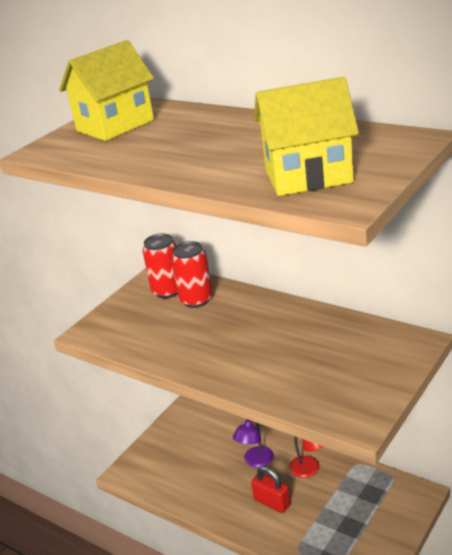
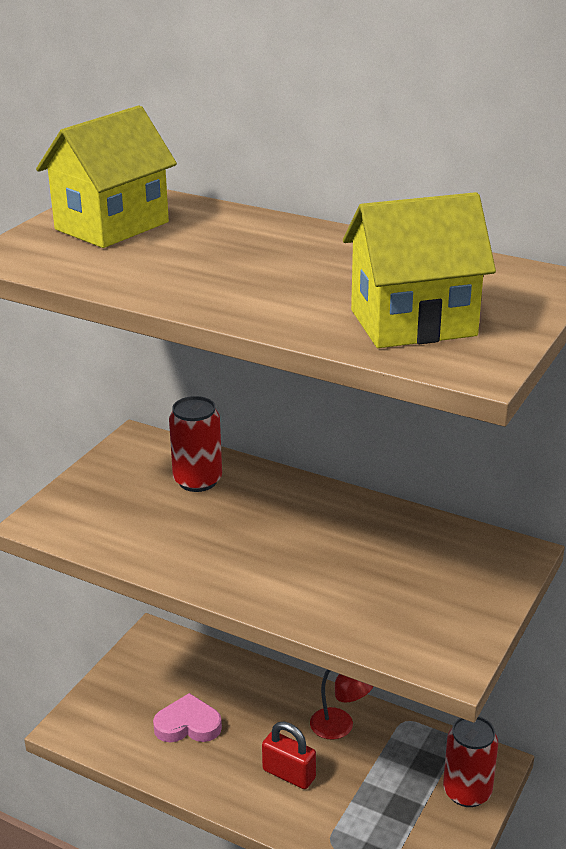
camera: 10 degrees left, 0 degrees up
(168, 291) = (154, 465): red can -> red can (467, 792)
(205, 469) = (188, 725): none -> pink heart
(256, 461) = (261, 715): purple lamp -> none

